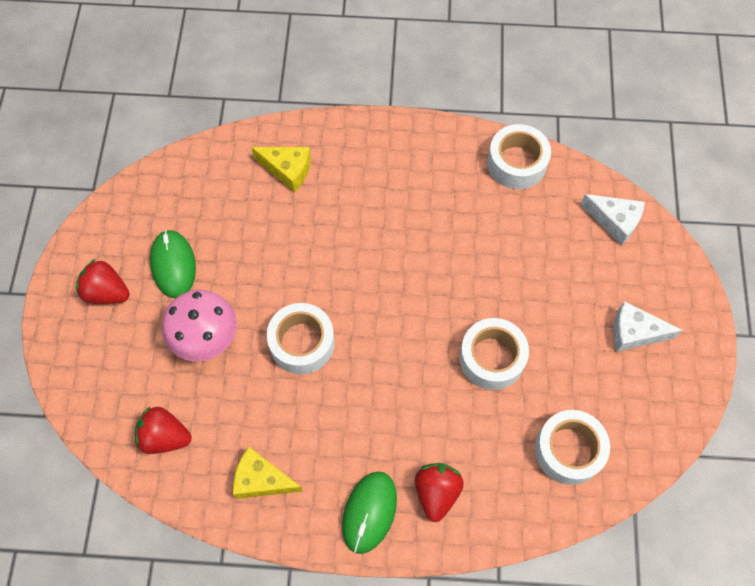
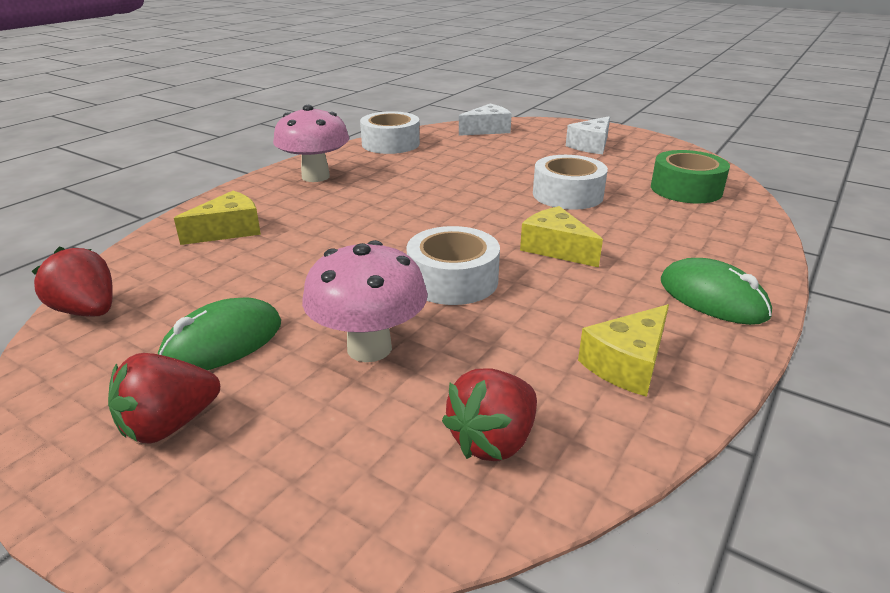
camera: 60 degrees left, 35 degrees down
(173, 265) = (223, 342): green mouse -> green mouse turned 60 degrees counterclockwise
(385, 387) = (556, 248): none -> yellow cheese
(406, 157) = (315, 177): none -> pink mushroom
(436, 492) = (703, 254): red strawberry -> red strawberry (88, 311)
(568, 450) = (686, 189): white tape -> green tape

